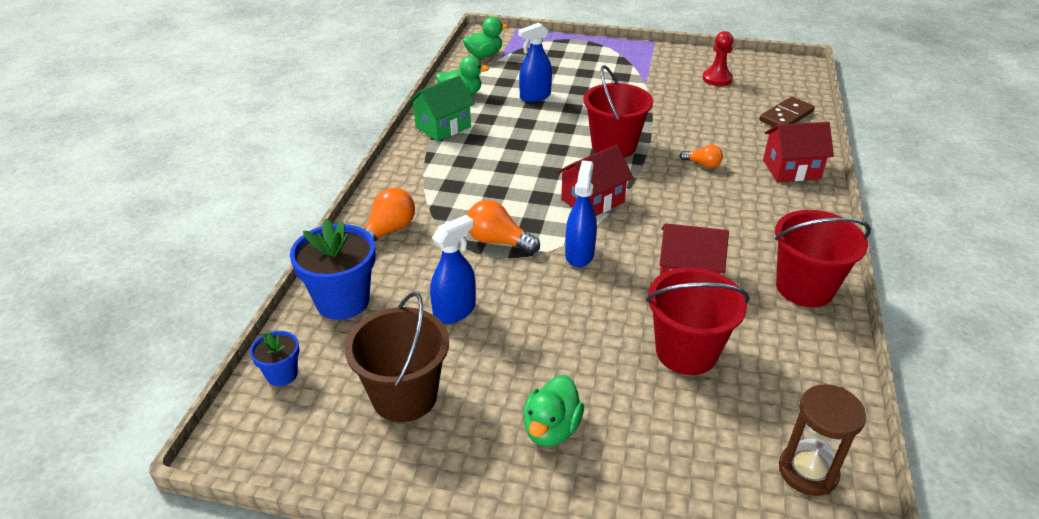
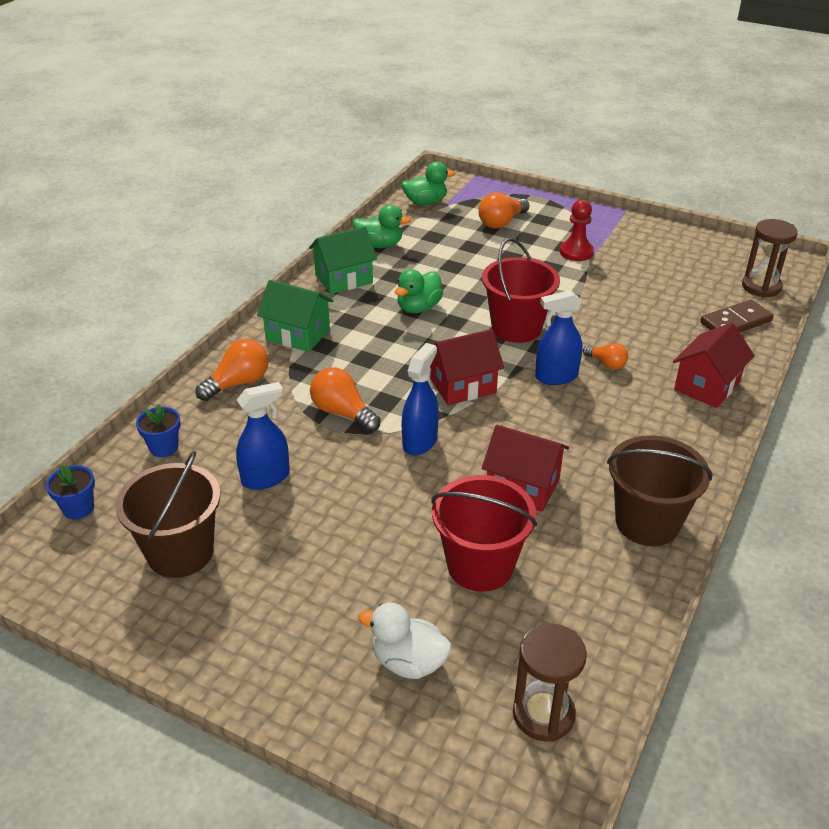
camera: 15 degrees right, 0 degrees up
(343, 301) = (164, 447): blue flower pot -> blue flower pot, size x0.52
(424, 180) = (298, 334): none -> green house
(535, 96) = (458, 258): blue spray bottle -> blue spray bottle (556, 377)
(551, 429) = (304, 614): green duck -> green duck (418, 308)
(557, 63) = (501, 222): none -> orange light bulb
(667, 452) = (408, 662): none -> white duck
(717, 79) = (676, 265): red pawn -> red pawn (576, 252)
(790, 87) = (761, 287): none -> brown hourglass
(791, 169) = (707, 386): red house -> red house turned 60 degrees counterclockwise
(804, 288) = (647, 522): red bucket -> brown bucket

